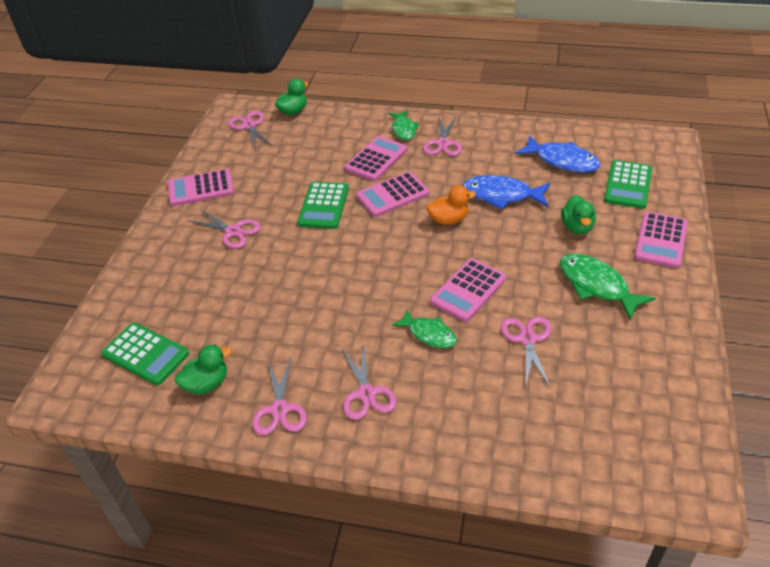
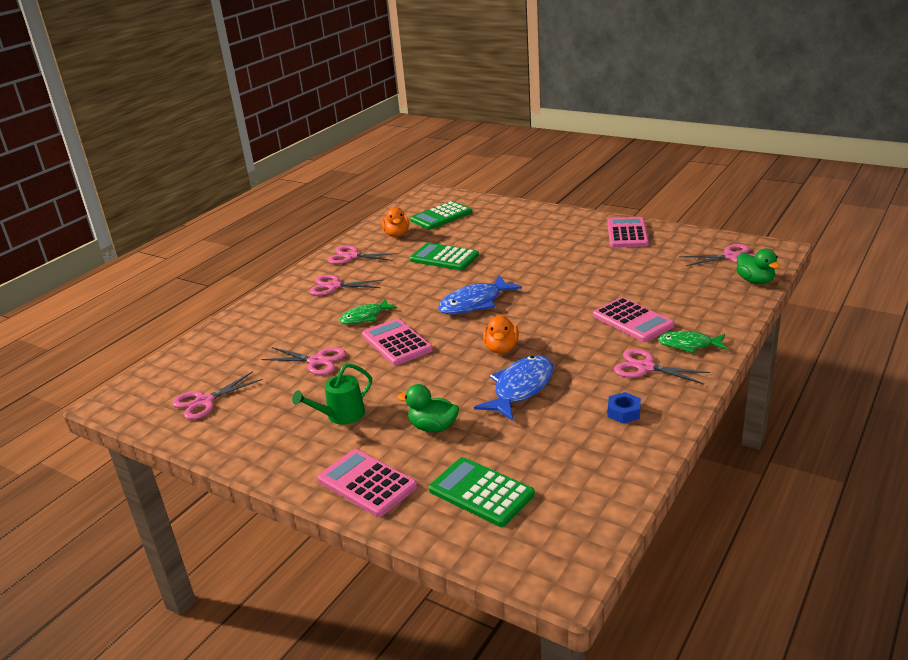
camera: 110 degrees right, 15 degrees down
(207, 384) = (397, 234): green duck -> orange duck
(233, 231) = (555, 245): pink scissors -> pink scissors (205, 401)
(323, 206) = (566, 286): green calculator -> green calculator (444, 258)
(392, 195) = (562, 323): pink calculator -> none
(504, 144) = (623, 412): none -> blue nut
(562, 161) = (563, 451): blue fish -> blue fish (475, 303)
(596, 286) = (341, 415): green fish -> green watering can

